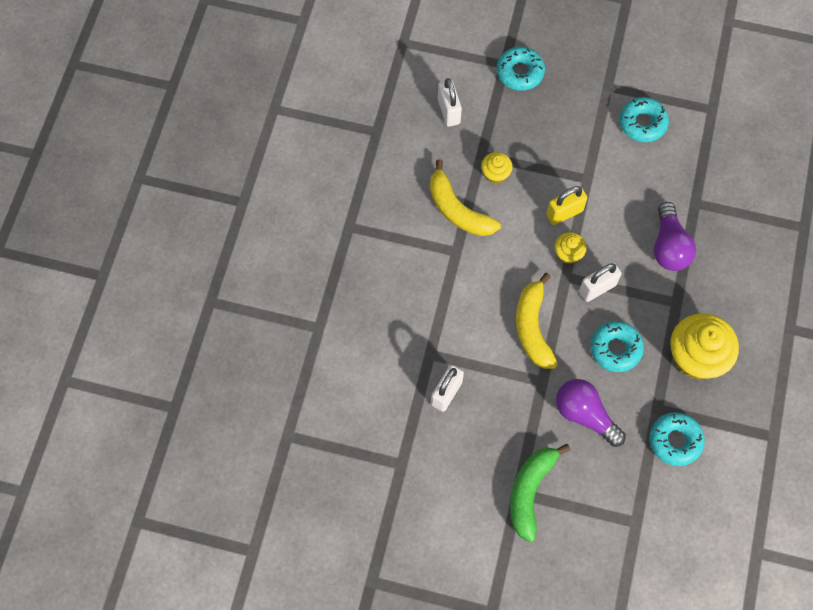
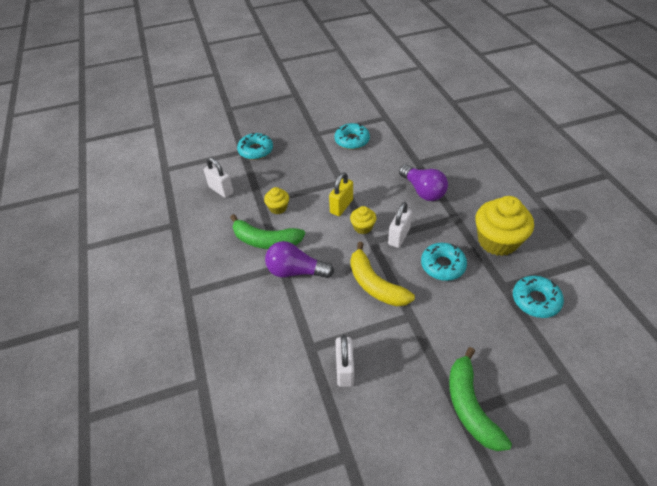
camera: 30 degrees left, 20 degrees down
(458, 210) = (266, 240): yellow banana -> green banana
(585, 415) = (460, 321): purple light bulb -> purple light bulb (296, 271)

